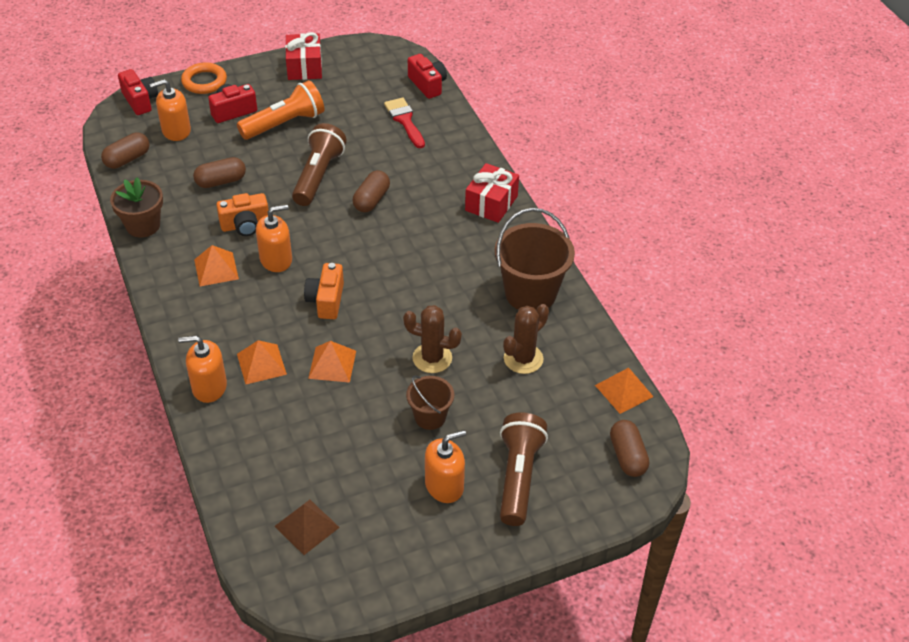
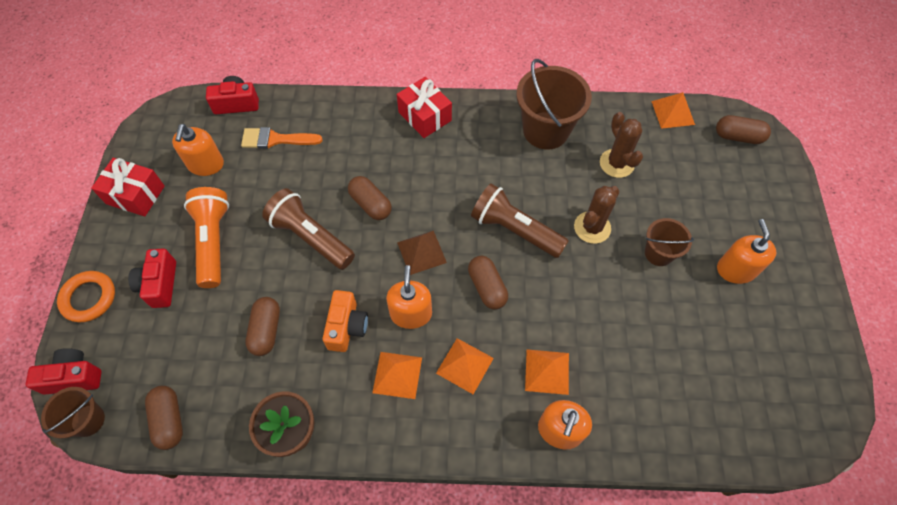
camera: 65 degrees left, 15 degrees up
(111, 121) = (88, 420): none -> brown bucket
(176, 130) = (154, 352): orange soap dispenser -> orange soap dispenser (206, 164)
(306, 526) = (755, 393): brown pyramid -> brown pyramid (421, 252)
(326, 300) = (487, 287): orange camera -> brown capsule
(332, 364) = (570, 309): orange pyramid -> orange pyramid (465, 365)
(405, 120) = (276, 139): red brush -> orange brush
(518, 477) = (740, 214): brown flashlight -> brown flashlight (514, 230)

